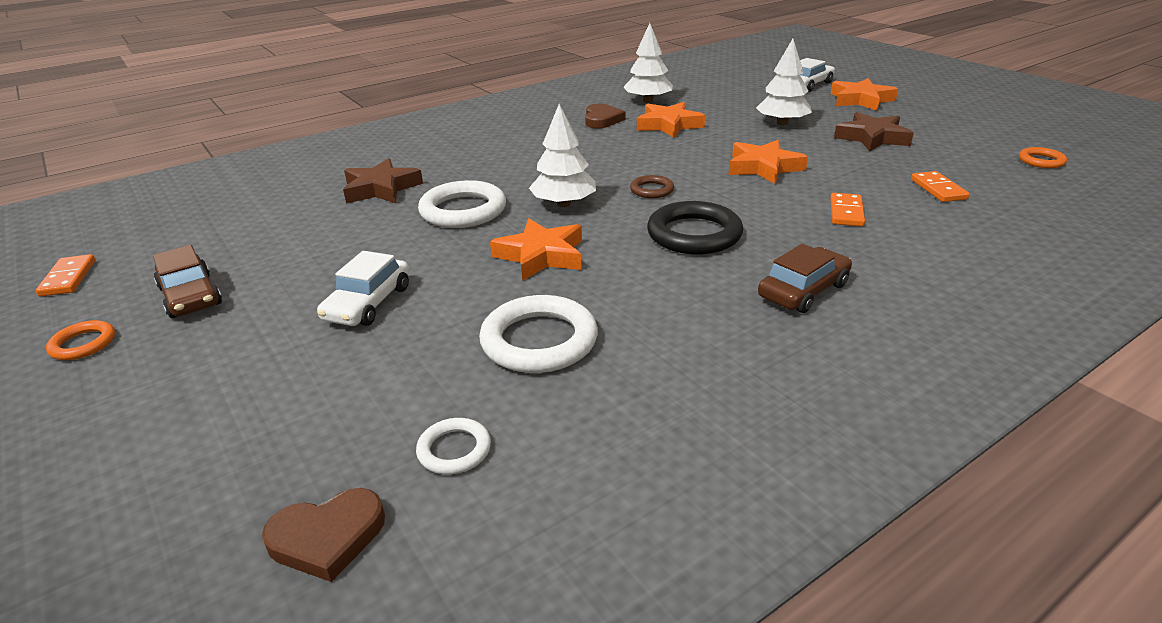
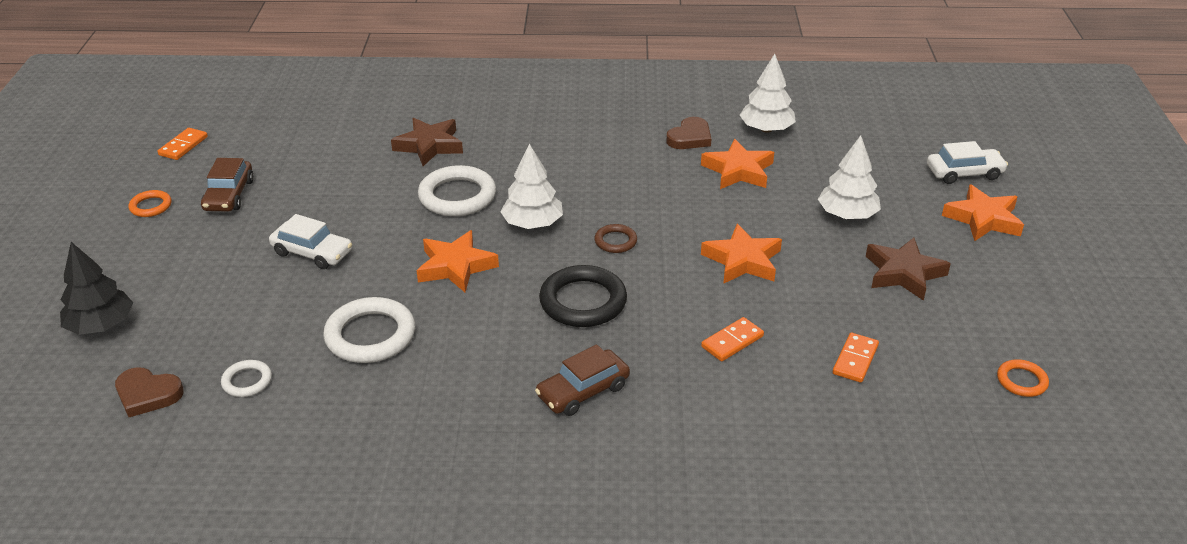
camera: 35 degrees right, 5 degrees up
(147, 495) = (101, 325): none -> black tree
(368, 303) = (312, 252): white car -> white car turned 120 degrees counterclockwise
(803, 290) = (583, 391): brown car -> brown car turned 150 degrees clockwise

